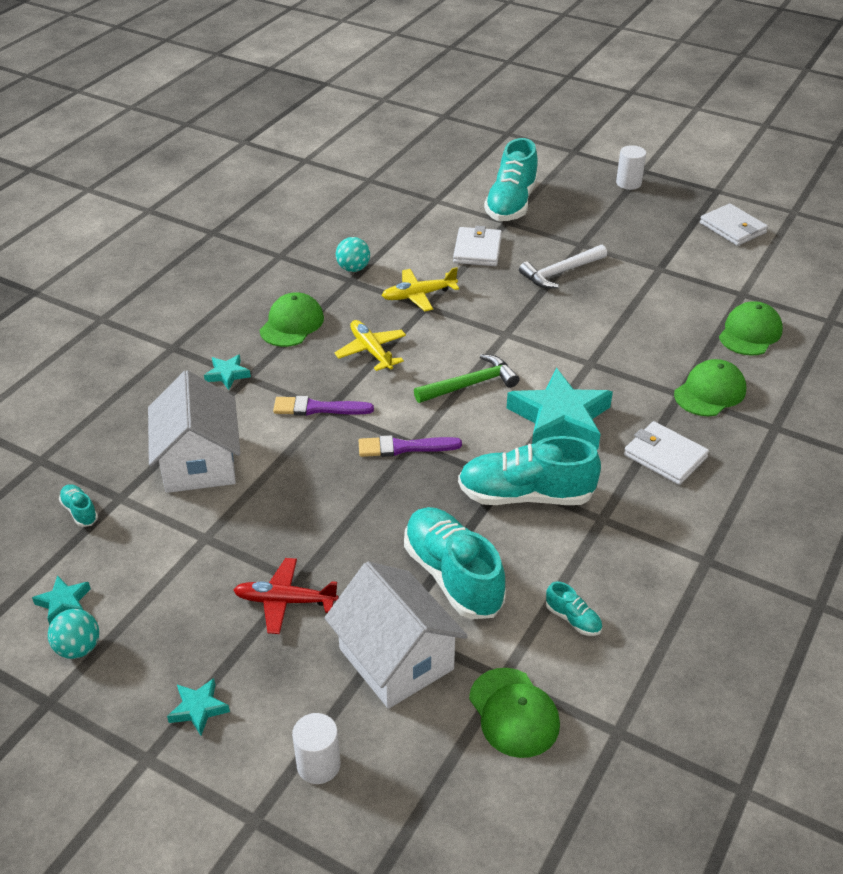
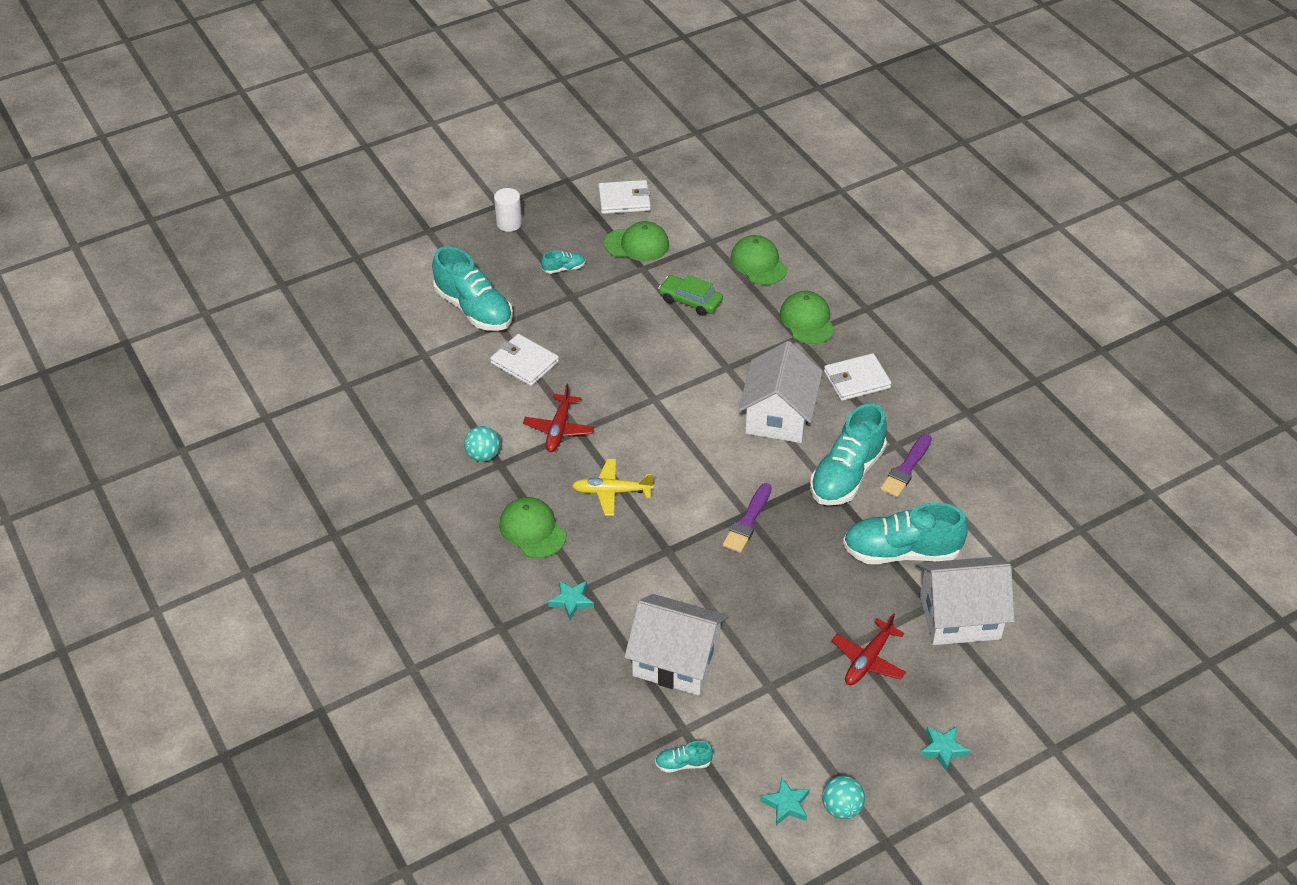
camera: 60 degrees left, 5 degrees up
(318, 408) = (662, 556): purple brush -> purple brush (906, 469)
(318, 765) = (1027, 696): white cylinder -> none
(419, 295) = (559, 429): yellow plane -> red plane
(470, 384) = (701, 449): green hammer -> none
(514, 713) = (1039, 574): green cap -> green cap (637, 244)
(560, 419) = (778, 416): turquoise star -> white house
(561, 272) = (600, 327): white hammer -> none
(573, 619) = (978, 506): turquoise shoe -> turquoise shoe (564, 268)
(651, 310) = (690, 301): none -> green car

